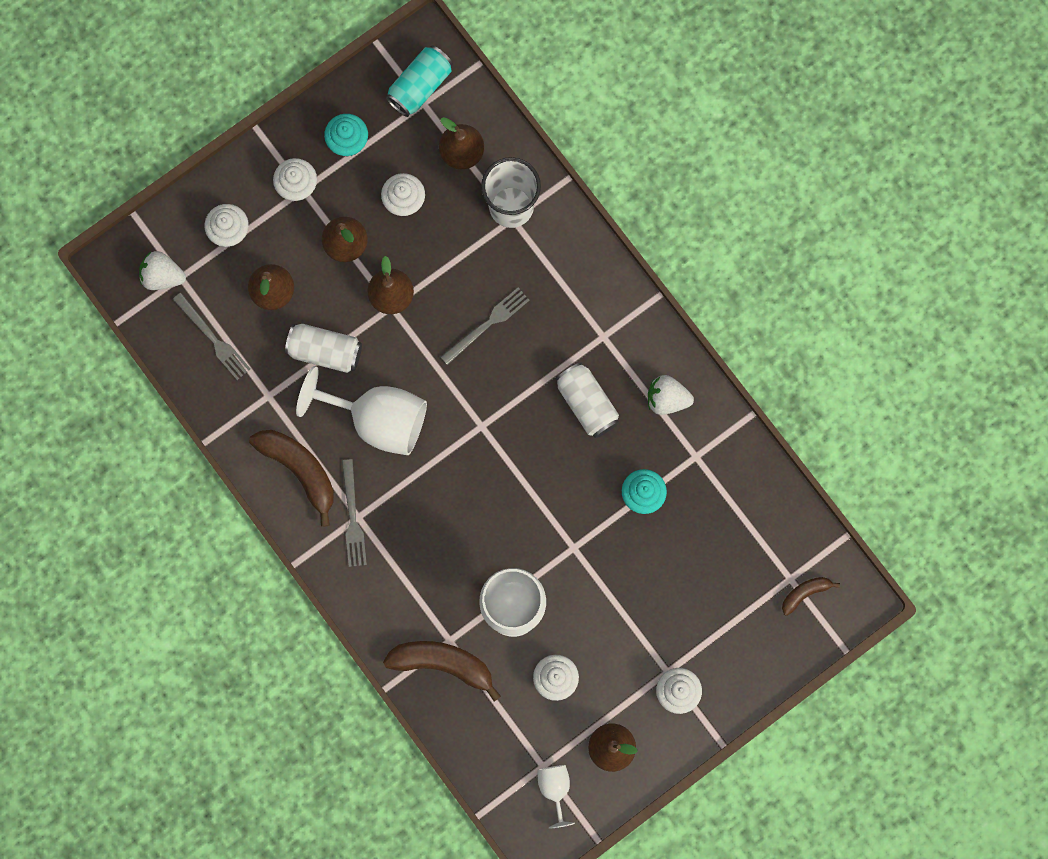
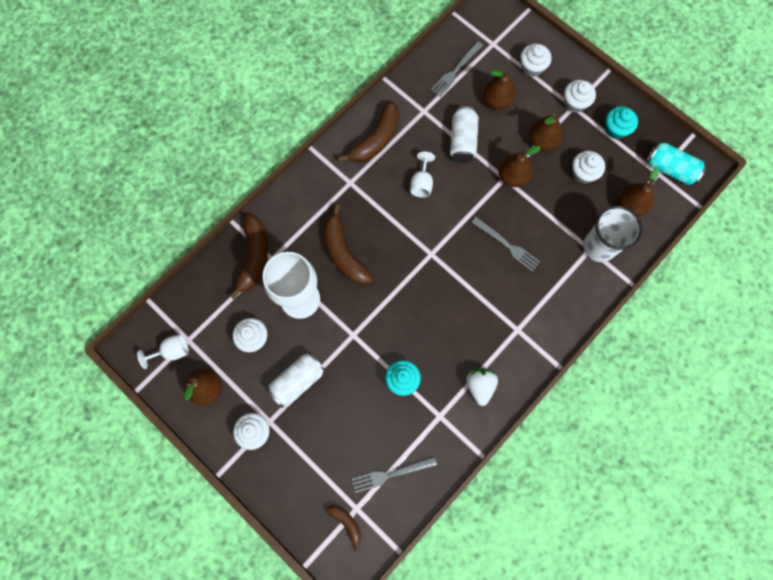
camera: 80 degrees right, 5 degrees down
(163, 276) = (491, 33): white strawberry -> none
(353, 517) = (349, 179): grey fork -> grey fork (391, 474)
(378, 419) = (421, 183): white goblet -> white goblet, size x0.49
(459, 541) = (344, 253): none -> brown banana
(587, 403) = (463, 326): white can -> white can (297, 381)

